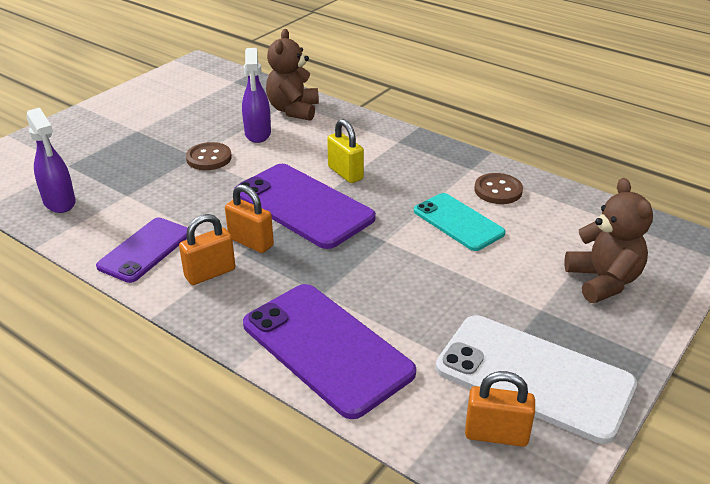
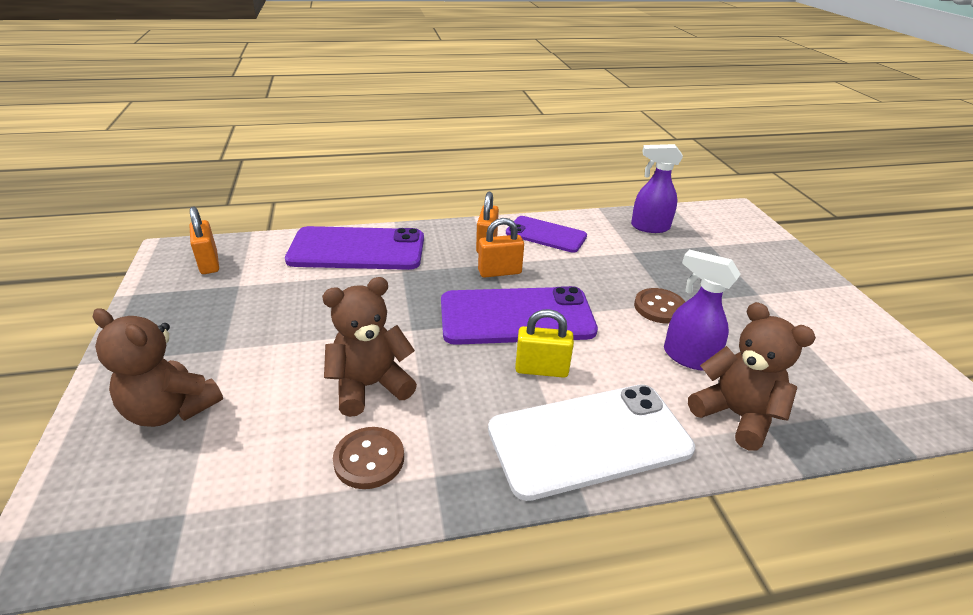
camera: 130 degrees right, 0 degrees up
(145, 250) = (546, 235): purple phone -> purple phone turned 45 degrees counterclockwise
(458, 222) = (370, 386): turquoise phone -> brown teddy bear
(496, 435) = (209, 263): orange padlock -> orange padlock turned 75 degrees counterclockwise
(534, 377) = (201, 300): white phone -> white phone (589, 439)

